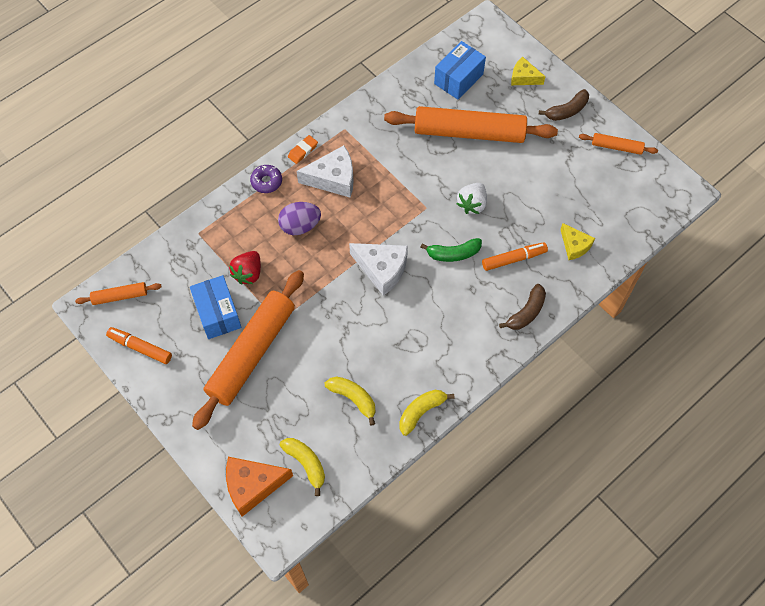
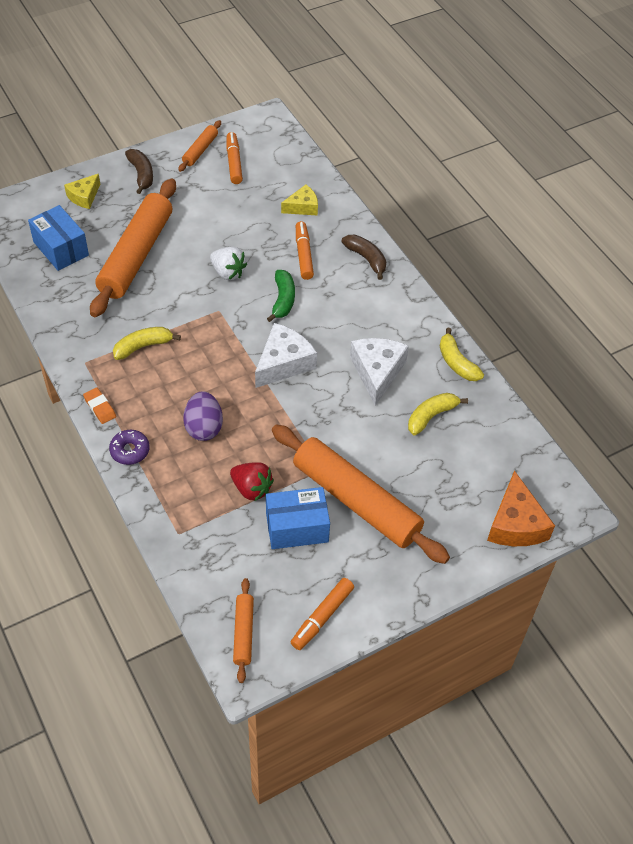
camera: 80 degrees left, 10 degrees down
(306, 464) = (498, 470): yellow banana -> yellow banana (143, 346)
(333, 178) = (150, 385): white cheese -> white cheese (377, 372)
(611, 177) = (234, 162): none -> orange marker

